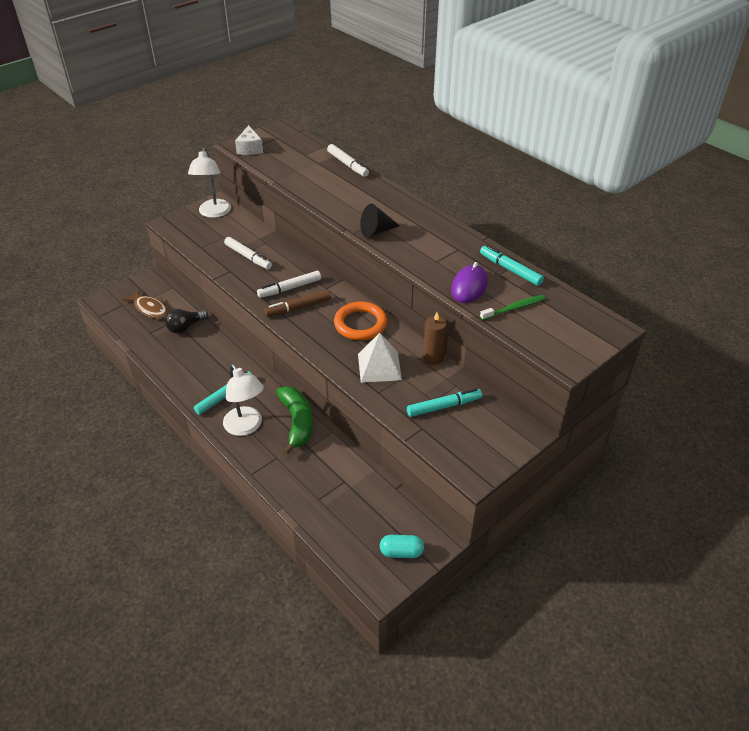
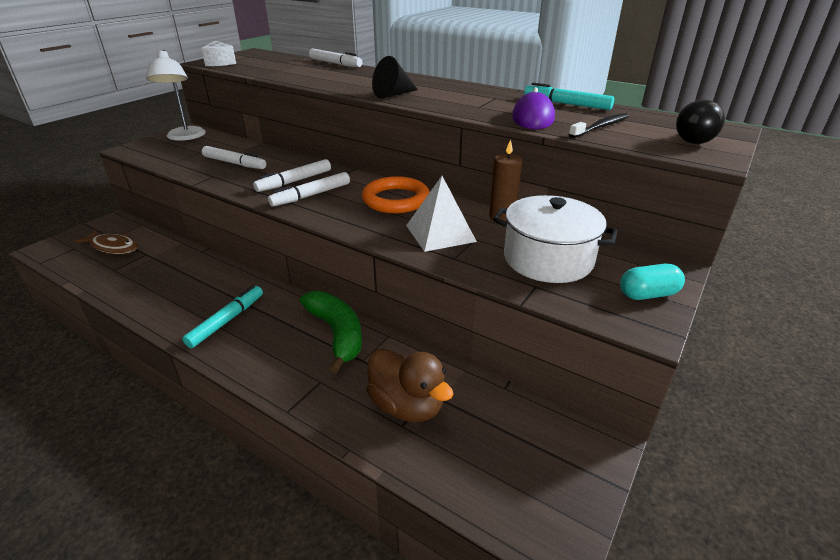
camera: 15 degrees left, 10 degrees down
(185, 327) = (162, 258): black light bulb -> black light bulb (695, 139)
(246, 427) = (265, 351): white lamp -> none
(298, 307) = (311, 195): brown marker -> white marker
(326, 486) = (407, 405): none -> brown duck
(401, 552) = (559, 476): turquoise capsule -> turquoise capsule (648, 294)
(444, 406) = (548, 259): turquoise marker -> white pot
(514, 308) = (601, 127): green toothbrush -> black toothbrush

